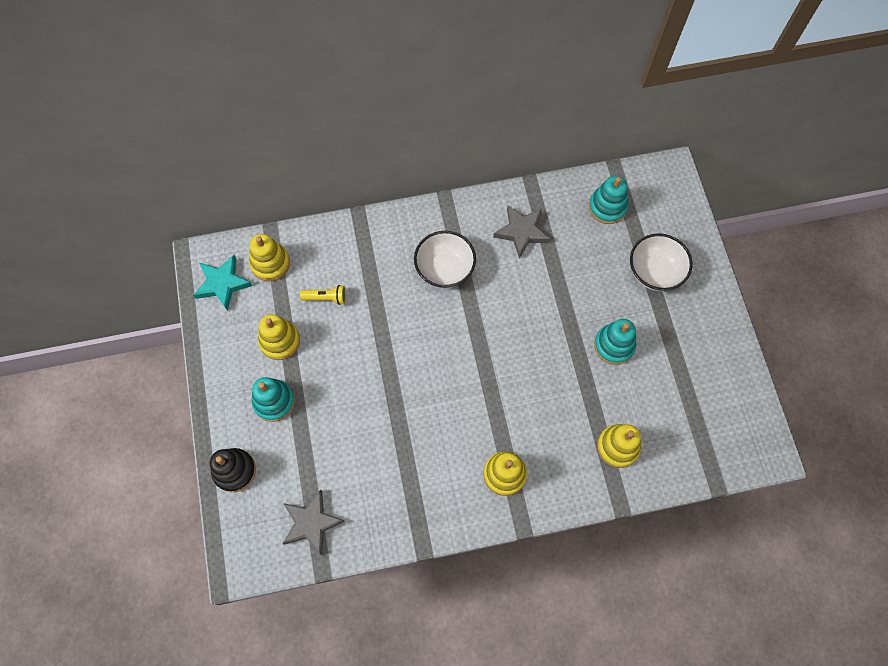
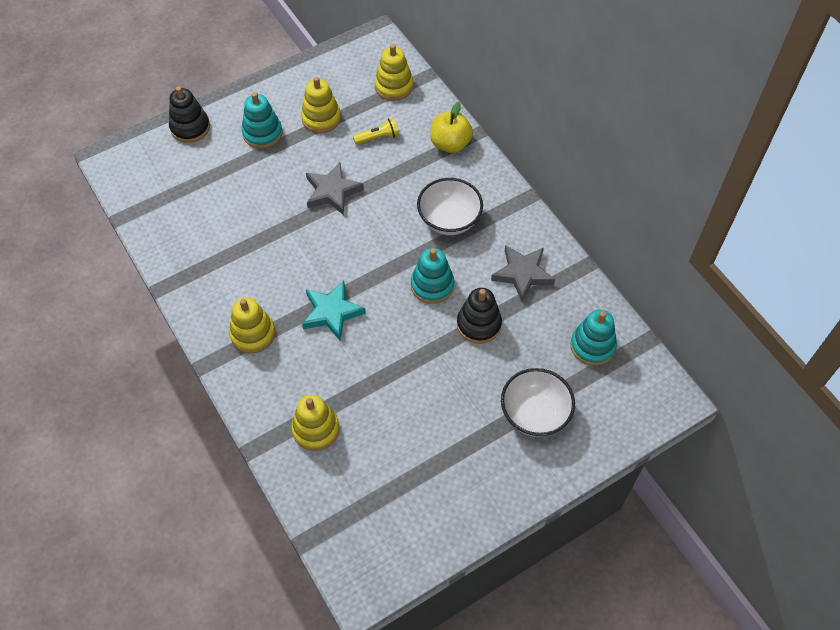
camera: 70 degrees right, 10 degrees down
(222, 284) = (359, 60): turquoise star -> turquoise star (332, 312)
(311, 523) = (160, 196): grey star -> grey star (332, 191)
(326, 298) = (378, 137): yellow flashlight -> yellow flashlight turned 90 degrees counterclockwise
(361, 239) = (450, 144): none -> yellow apple
(559, 283) = (479, 324): none -> black stacking toy
(614, 345) = (429, 396): turquoise stacking toy -> turquoise stacking toy (432, 285)

